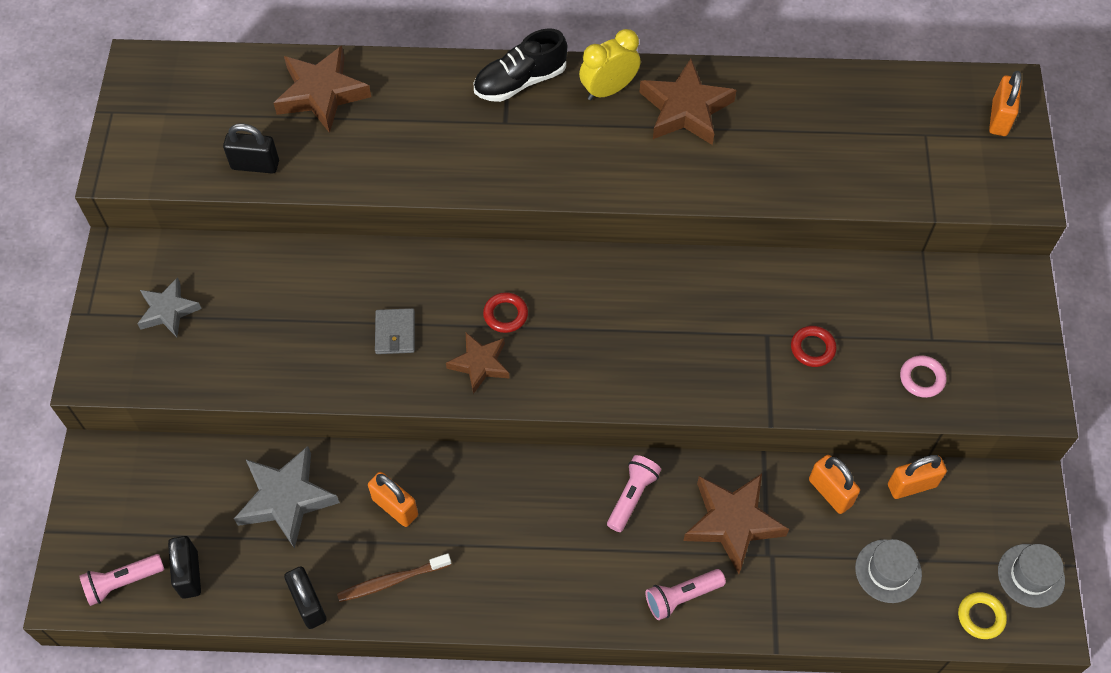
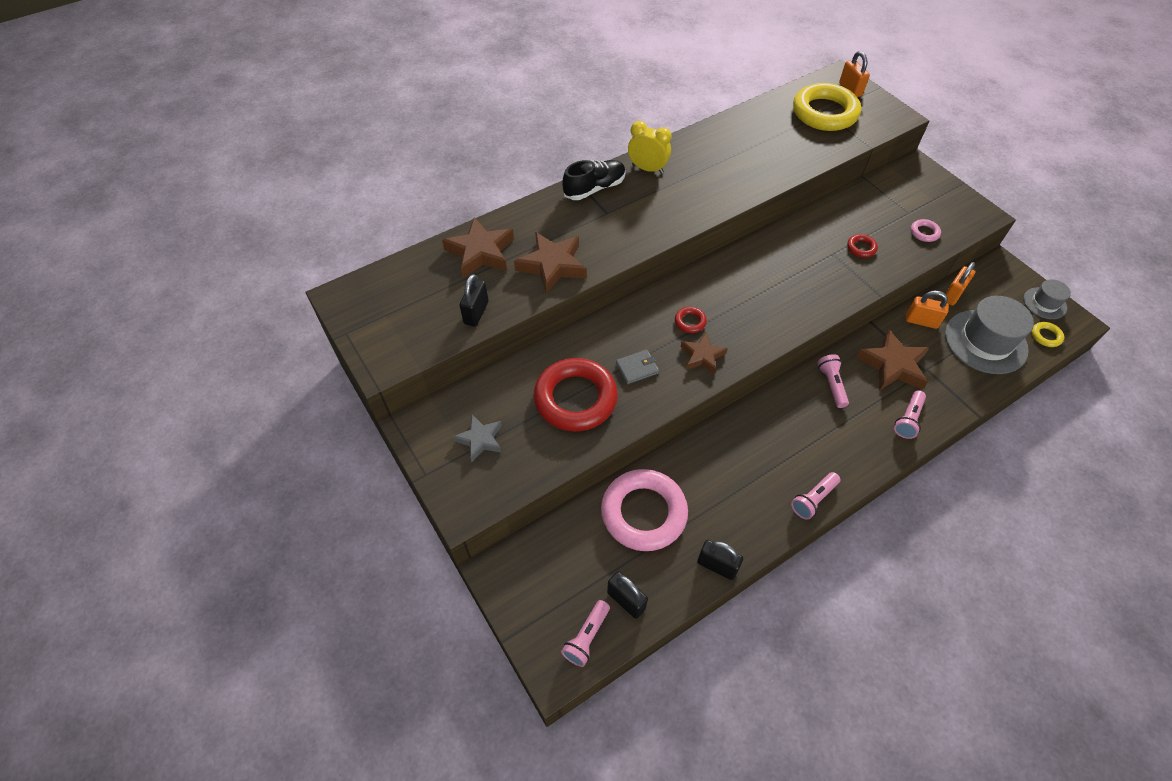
camera: 35 degrees left, 5 degrees down
(255, 165) = (476, 313): black padlock -> black padlock turned 45 degrees counterclockwise
(286, 499) = (643, 513): grey star -> pink ring
(300, 326) = (575, 398): none -> red ring
(392, 581) = (751, 517): brown toothbrush -> none
(395, 333) = (637, 368): grey wallet -> grey wallet turned 75 degrees counterclockwise
(395, 507) = (712, 474): orange padlock -> none
(477, 609) = (813, 499): none -> pink flashlight
(520, 81) = (594, 188): black shoe -> black shoe turned 150 degrees counterclockwise
(608, 89) = (647, 169): yellow clock -> yellow clock turned 90 degrees clockwise
(685, 109) = (698, 158): brown star -> brown star (552, 266)
(888, 571) = (985, 341): grey hat -> grey hat, size x1.87
(923, 134) = (824, 113): none -> yellow ring

